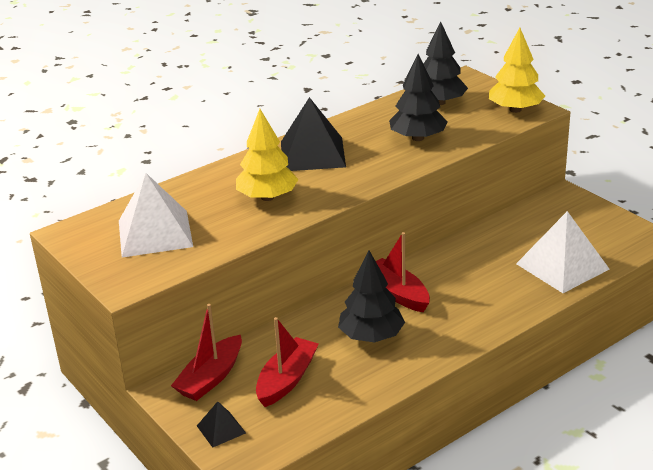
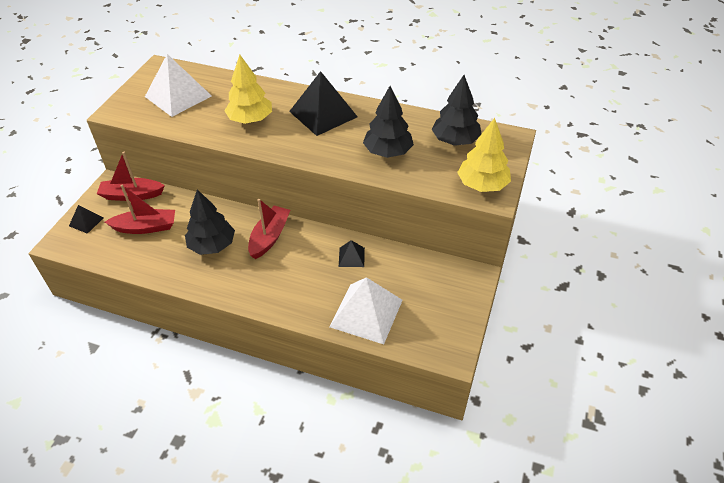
camera: 55 degrees right, 15 degrees up
(478, 251) = (351, 257): none -> black pyramid

